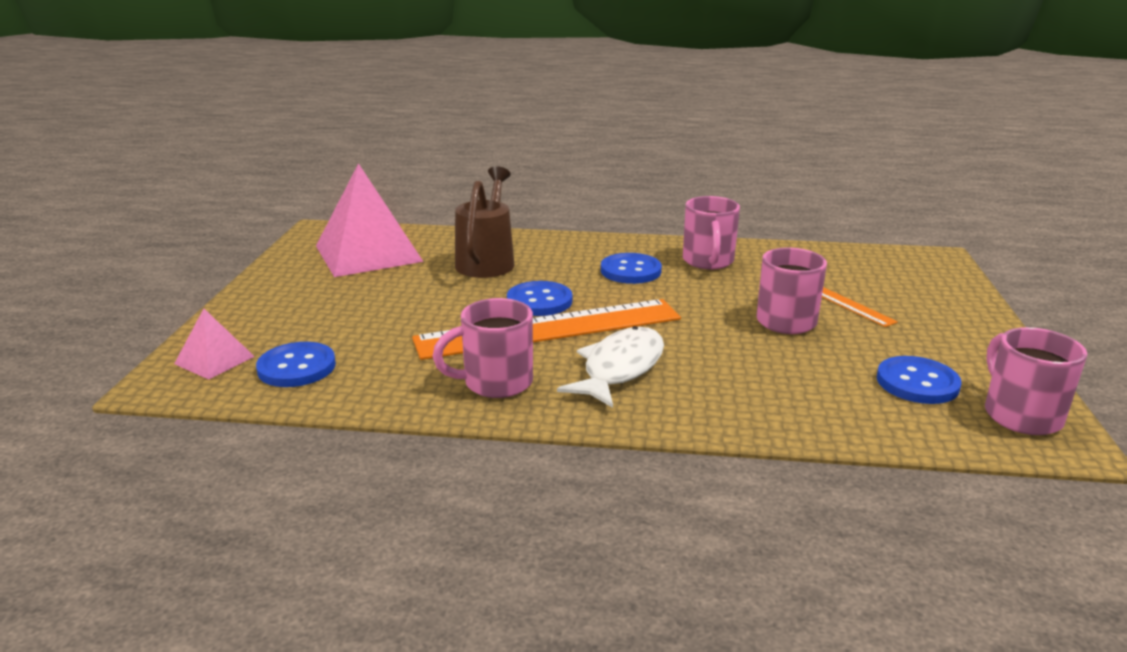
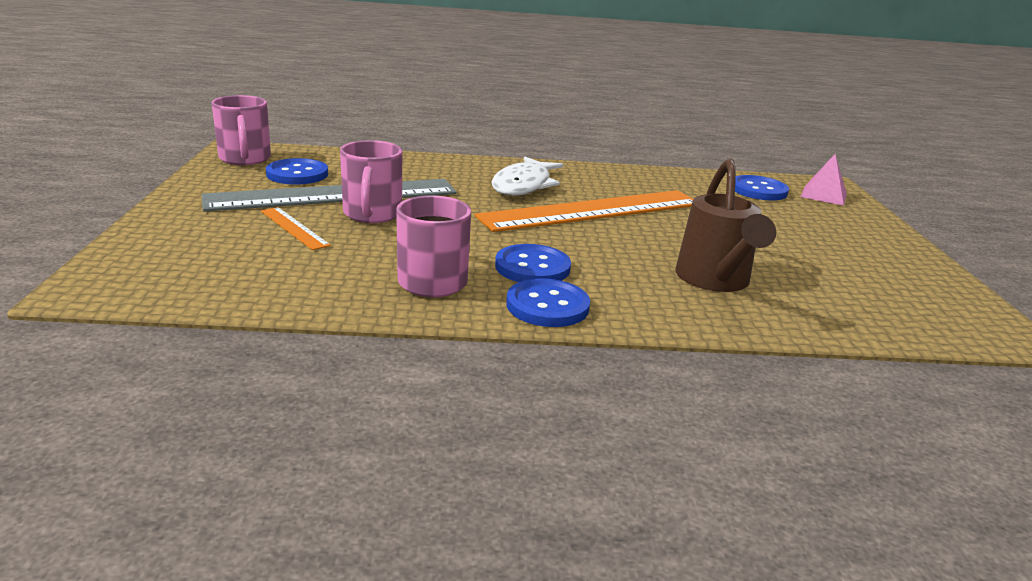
camera: 170 degrees right, 0 degrees up
(368, 253) = (872, 292): pink pyramid -> none
(495, 382) = (609, 180): pink mug -> none
(539, 301) = (617, 233): blue button -> blue button (547, 306)
(843, 346) = (333, 195): none -> grey ruler

